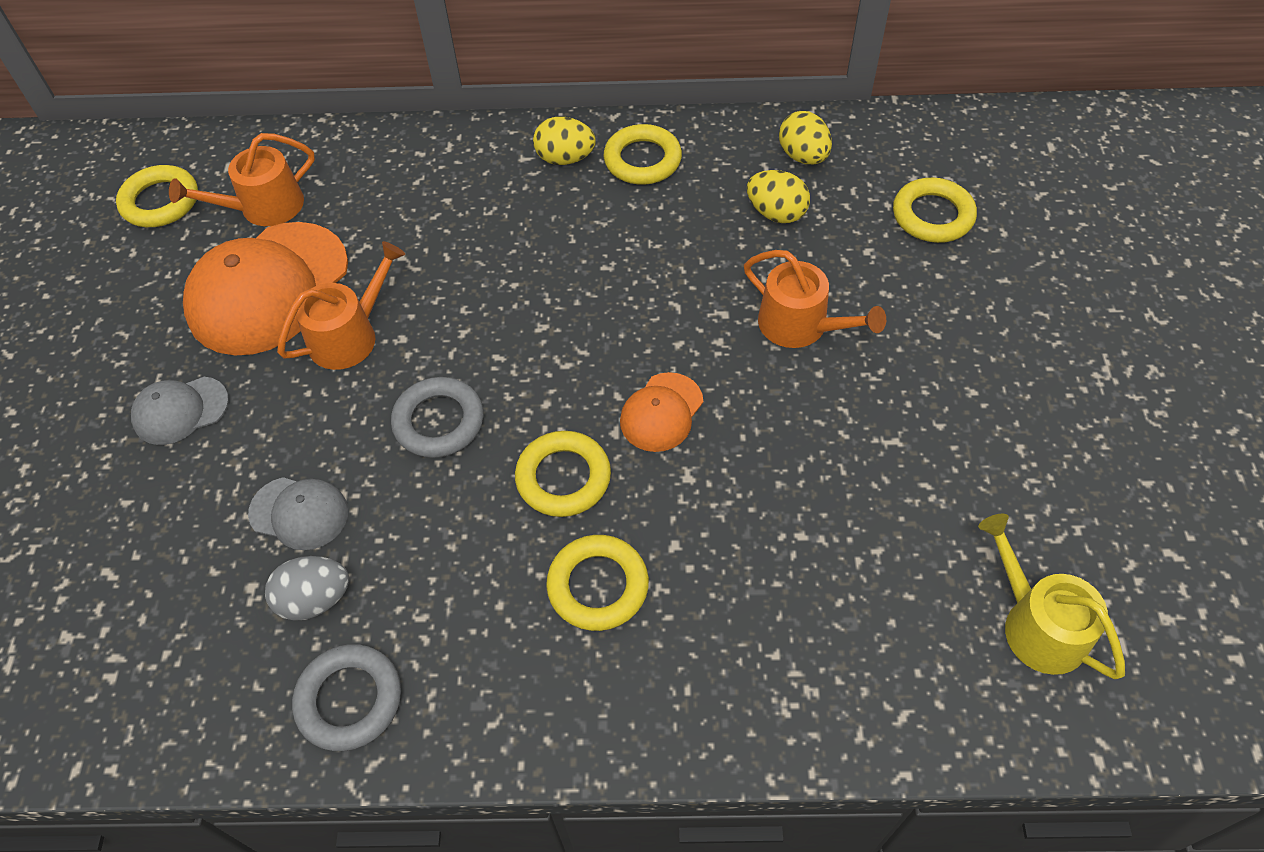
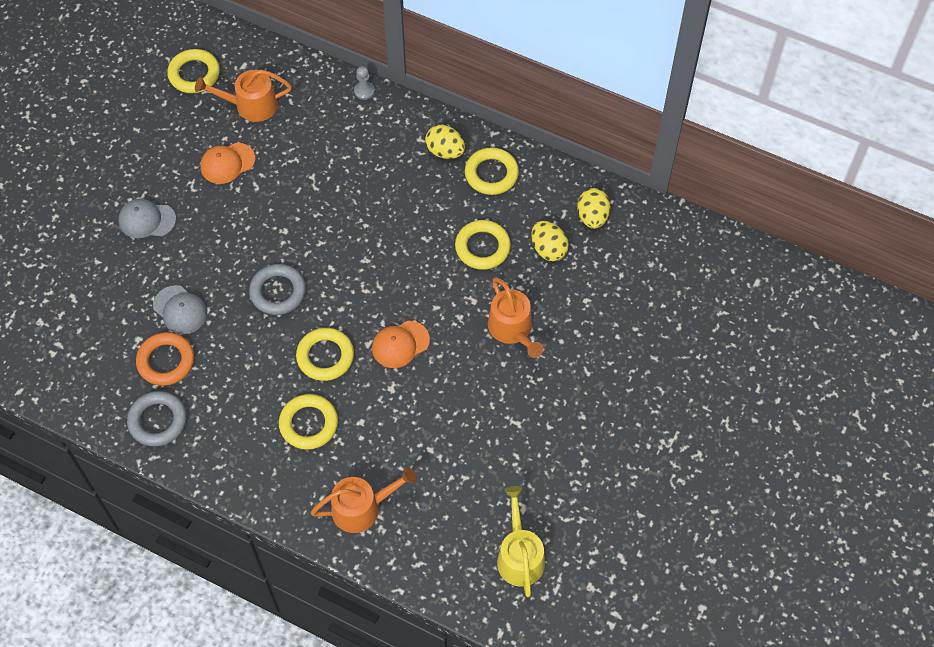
camera: 25 degrees right, 5 degrees up
(268, 288) = (227, 163): orange cap -> orange cap, size x0.50
(315, 599) = (166, 361): grey egg -> orange ring
(349, 335) = (257, 215): orange watering can -> orange watering can (362, 508)
(414, 134) = (364, 91): none -> grey pawn
(932, 215) = (643, 295): yellow ring -> yellow ring (482, 247)

